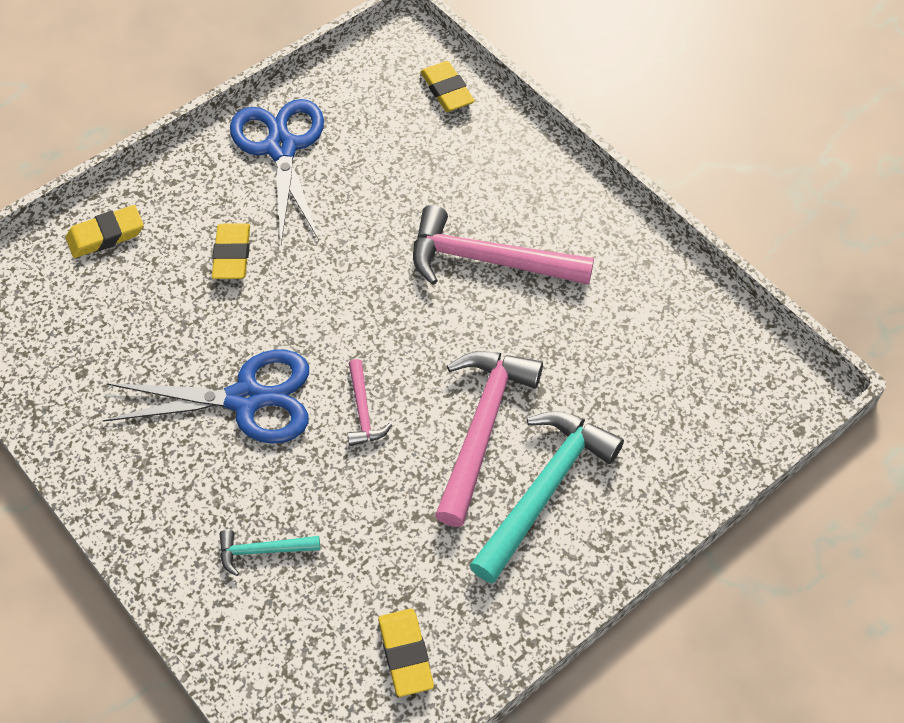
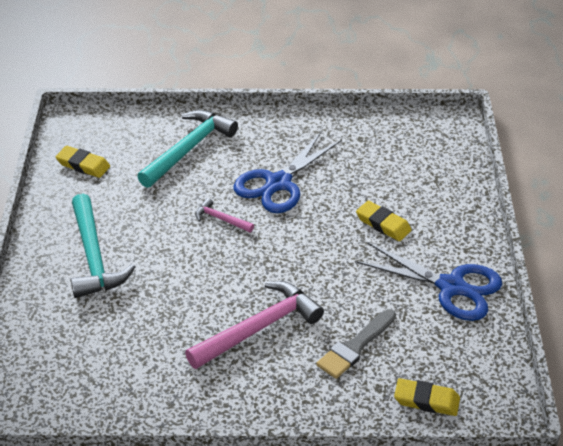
camera: 130 degrees right, 15 degrees down
(106, 235) = (450, 184): yellow eraser -> none
(263, 551) = (188, 149): turquoise hammer -> turquoise hammer, size x2.06
(435, 173) = (355, 347): none -> grey brush
(482, 428) = (156, 256): pink hammer -> none

